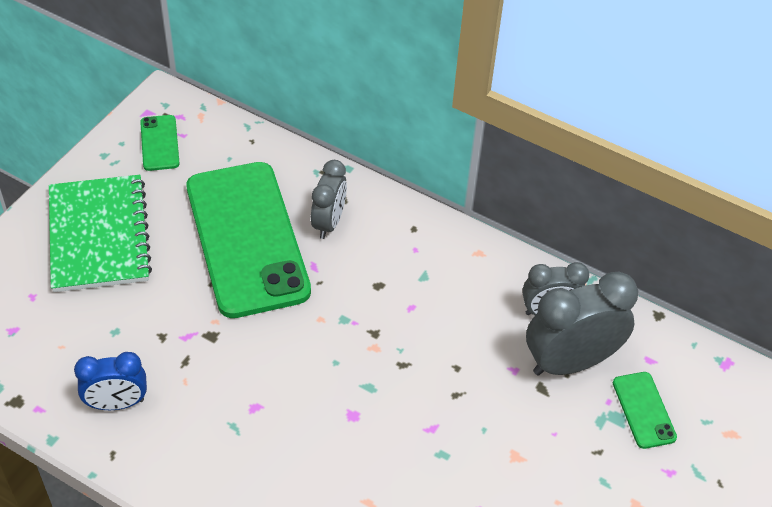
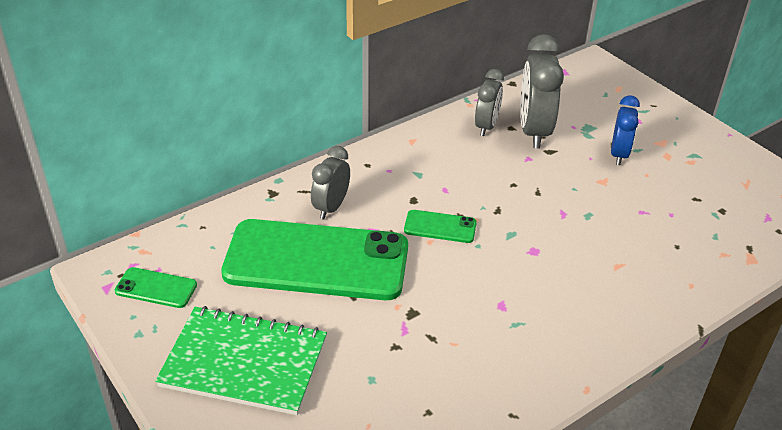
camera: 65 degrees left, 10 degrees down
(117, 403) = (457, 397): blue clock -> blue clock (619, 154)
(329, 222) = (331, 207): grey clock -> grey clock turned 105 degrees counterclockwise
(643, 410) = (587, 115): green phone -> green phone (440, 227)

